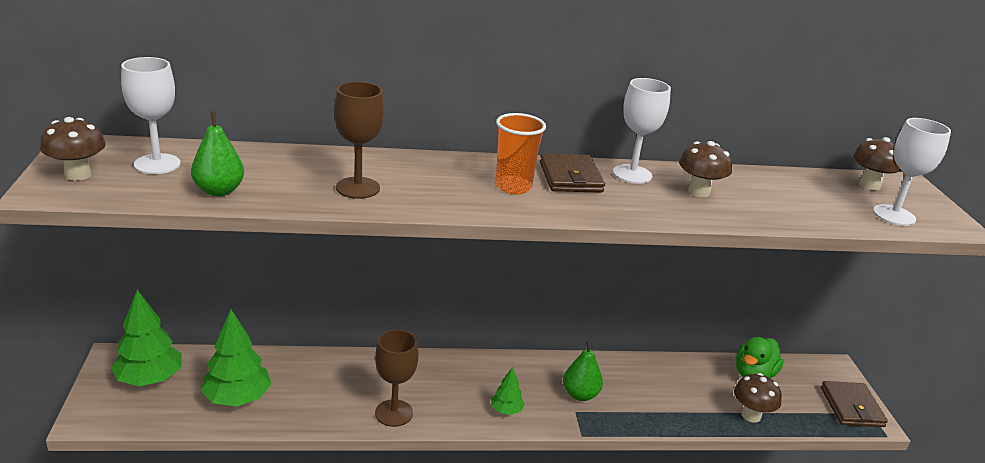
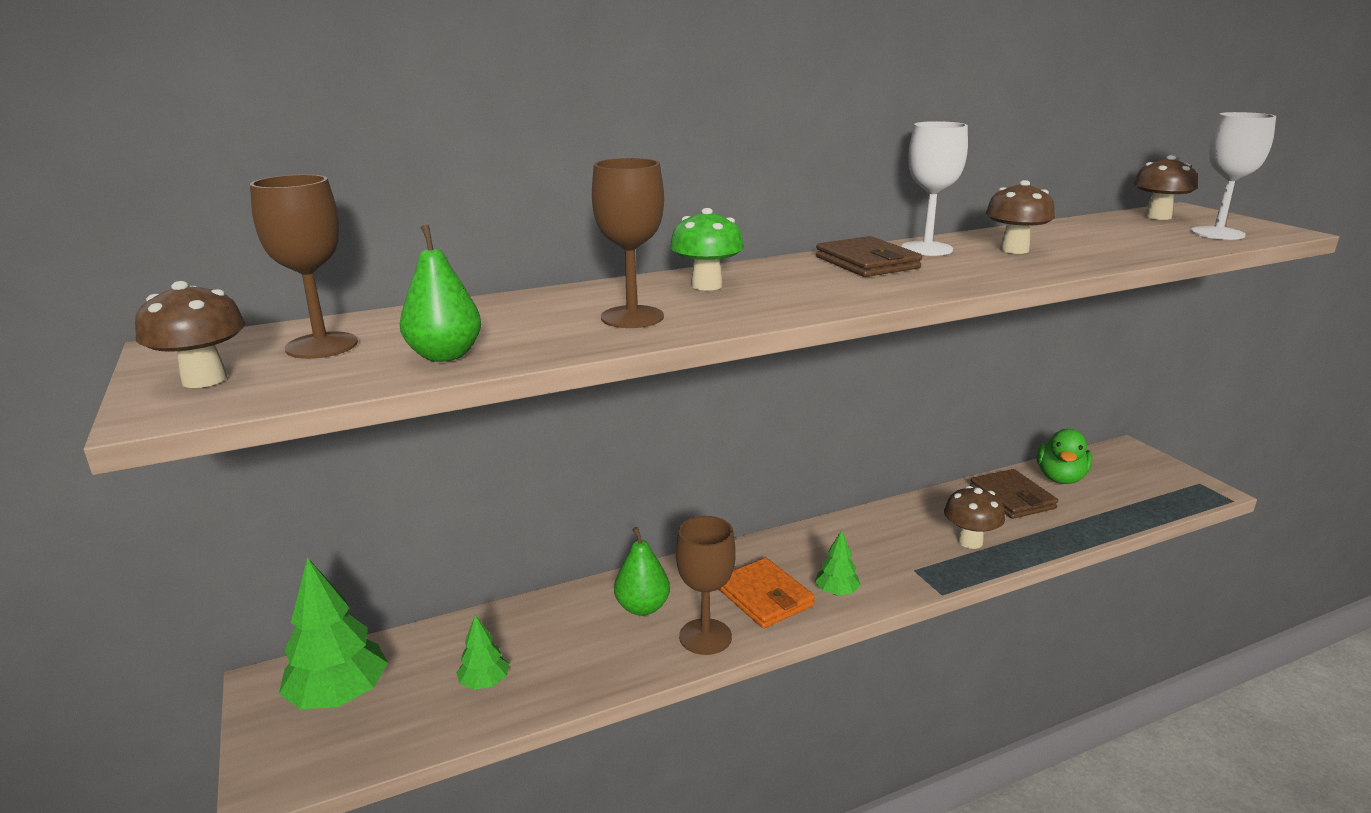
camera: 15 degrees left, 5 degrees down
(157, 164) = (321, 346): white goblet -> brown goblet
(237, 398) = (484, 683): green tree -> green tree, size x0.52
(434, 171) = (706, 285): none -> green mushroom
(453, 398) = (764, 597): none -> orange wallet
(513, 187) = (816, 282): orange cup -> none
(580, 394) = (904, 550): green pear -> green pear (642, 607)
(751, 415) = (1093, 519): brown mushroom -> brown mushroom (970, 541)
(851, 407) = (1177, 482): brown wallet -> brown wallet (1012, 498)

